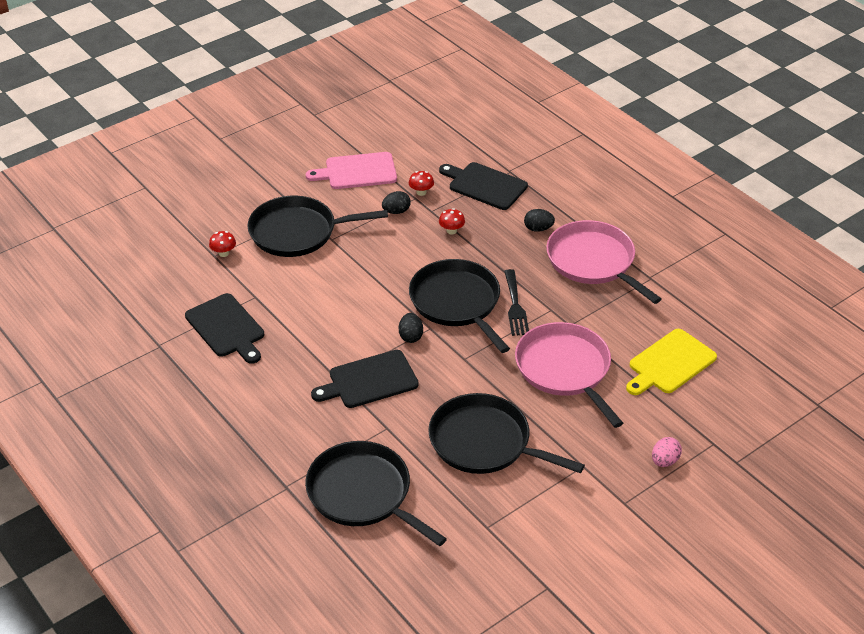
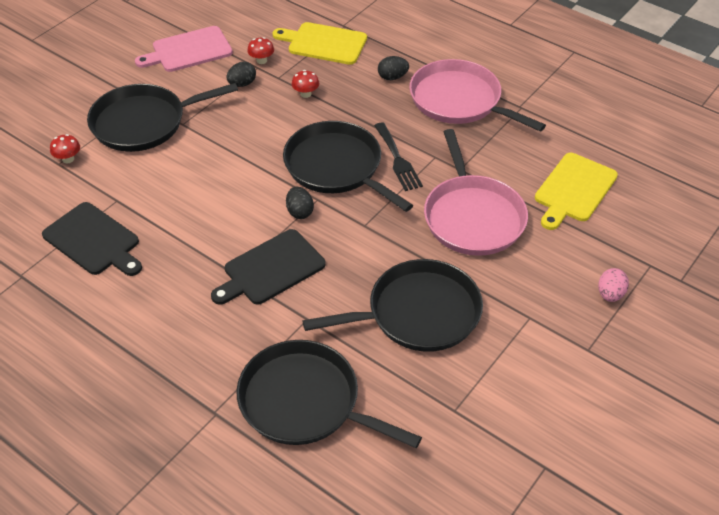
camera: 15 degrees left, 5 degrees up
(484, 442) = (418, 313): black pan -> black pan turned 150 degrees clockwise
(485, 185) = (324, 43): black cutting board -> yellow cutting board
(565, 370) = (472, 217): pink pan -> pink pan turned 150 degrees counterclockwise

